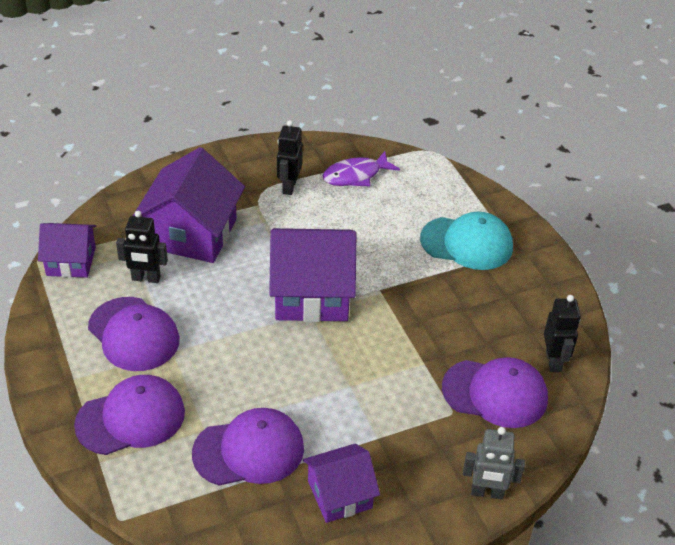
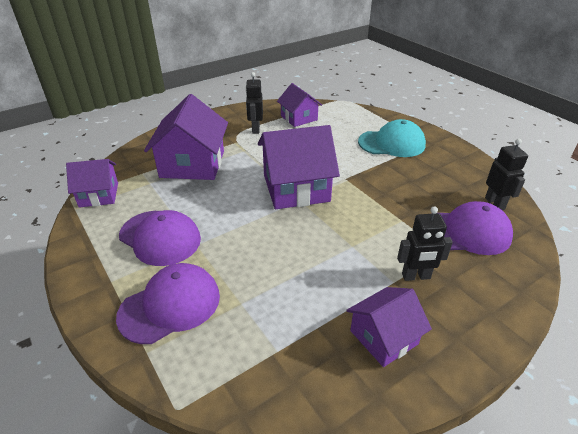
camera: 10 degrees left, 5 degrees down
(146, 278) = (163, 197): black robot -> black robot (416, 276)
(249, 451) = (287, 314): purple cap -> none
(355, 175) = (299, 118): purple fish -> purple house
(487, 493) = (507, 310): grey robot -> none

